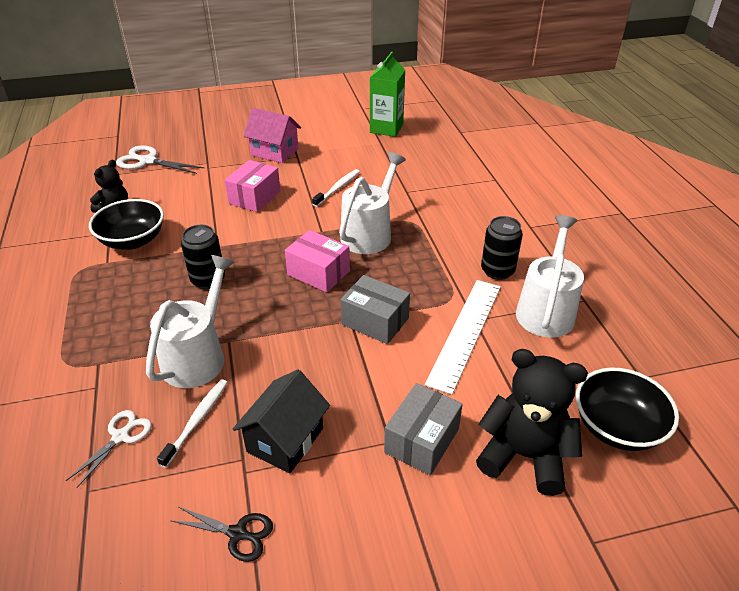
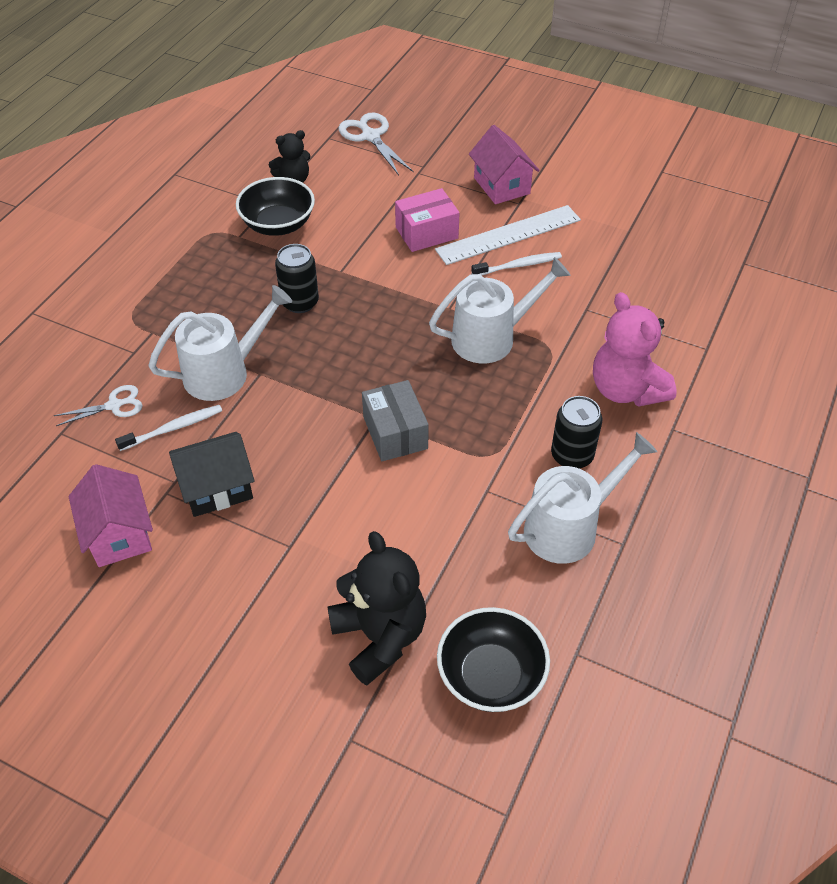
camera: 40 degrees right, 10 degrees up
(237, 533) = (119, 534): black scissors -> pink house
(318, 273) = (398, 352): pink box -> none
(386, 128) = (658, 214): green carton -> none
(422, 440) = (314, 563): grey box -> none
(465, 332) = (462, 497): white ruler -> white ruler (508, 235)
(481, 220) = (626, 390): none -> pink teddy bear

